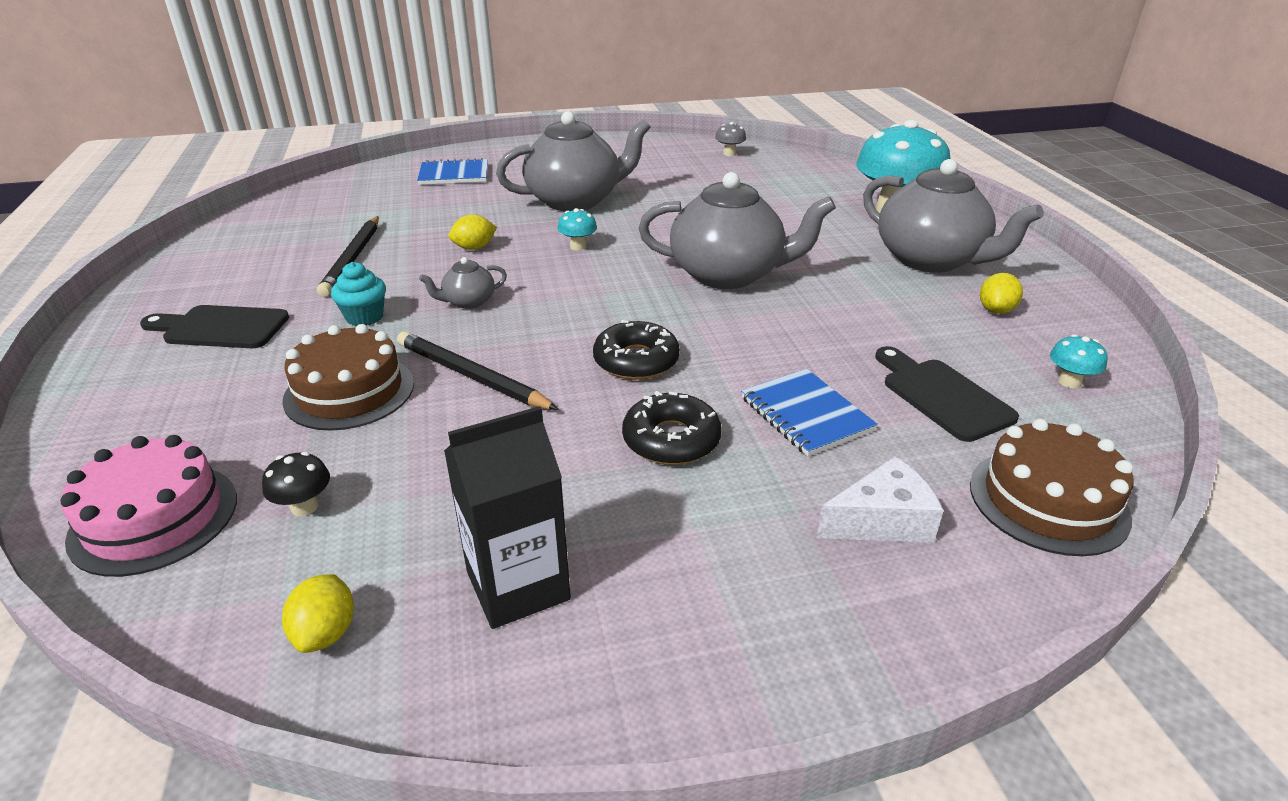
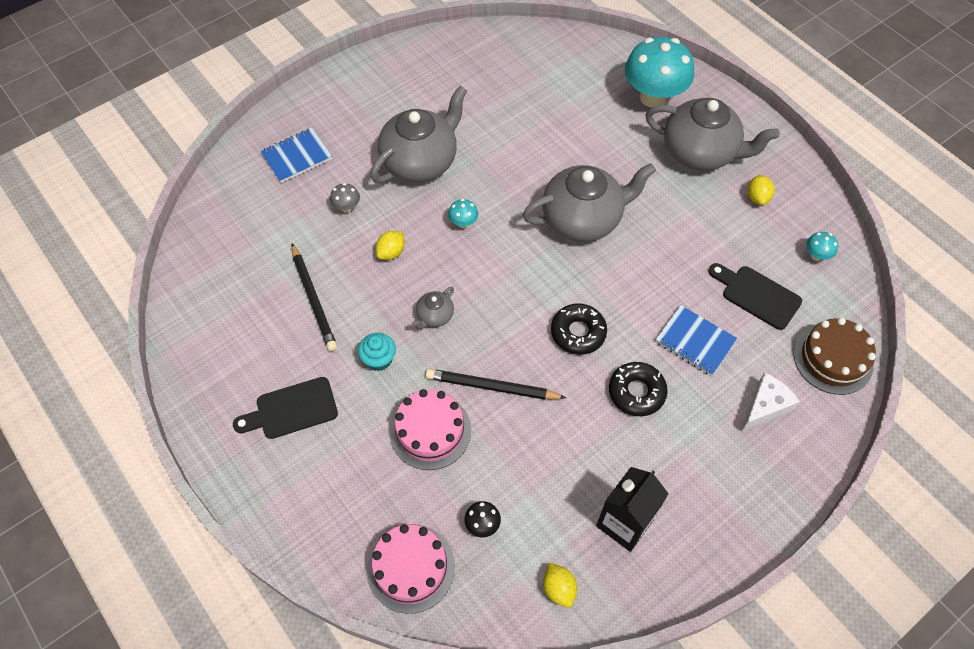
camera: 25 degrees left, 25 degrees up
(349, 391) = (430, 431): brown cake -> pink cake
(729, 154) = (495, 47): grey mushroom -> grey mushroom (347, 207)

